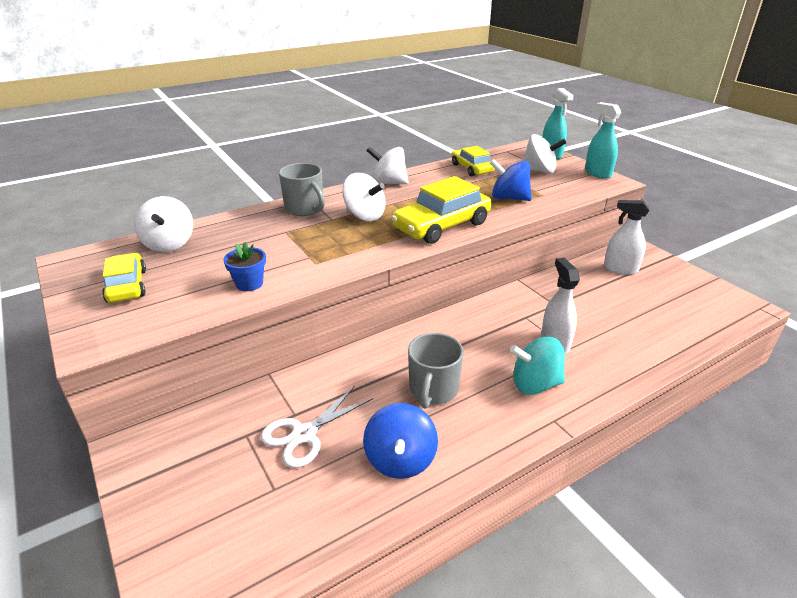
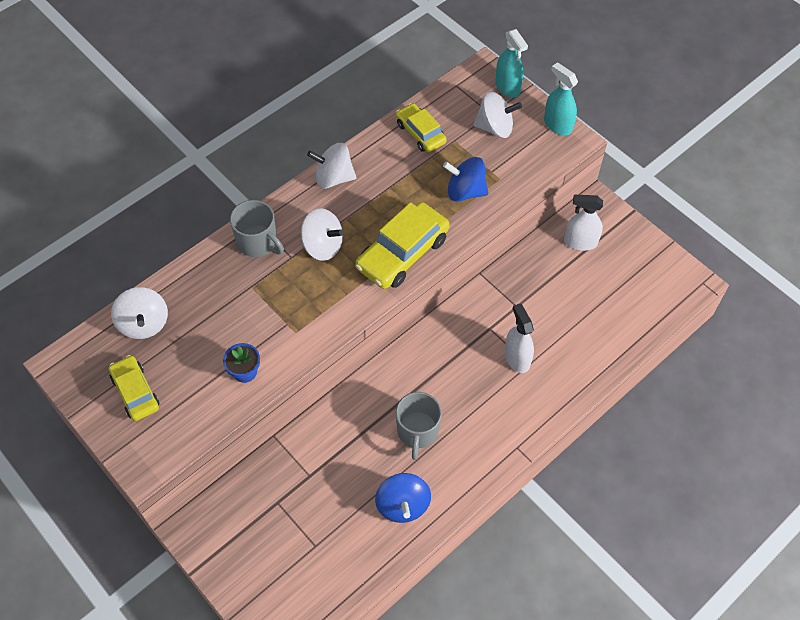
camera: 10 degrees left, 25 degrees up
(304, 434) = (323, 494): white scissors -> none
(535, 384) = (501, 411): turquoise spinning top -> none

